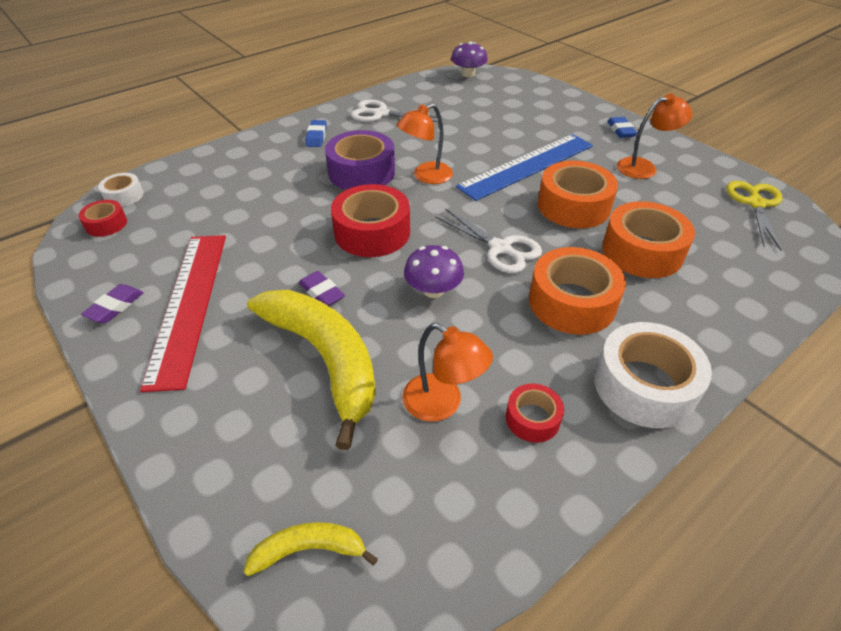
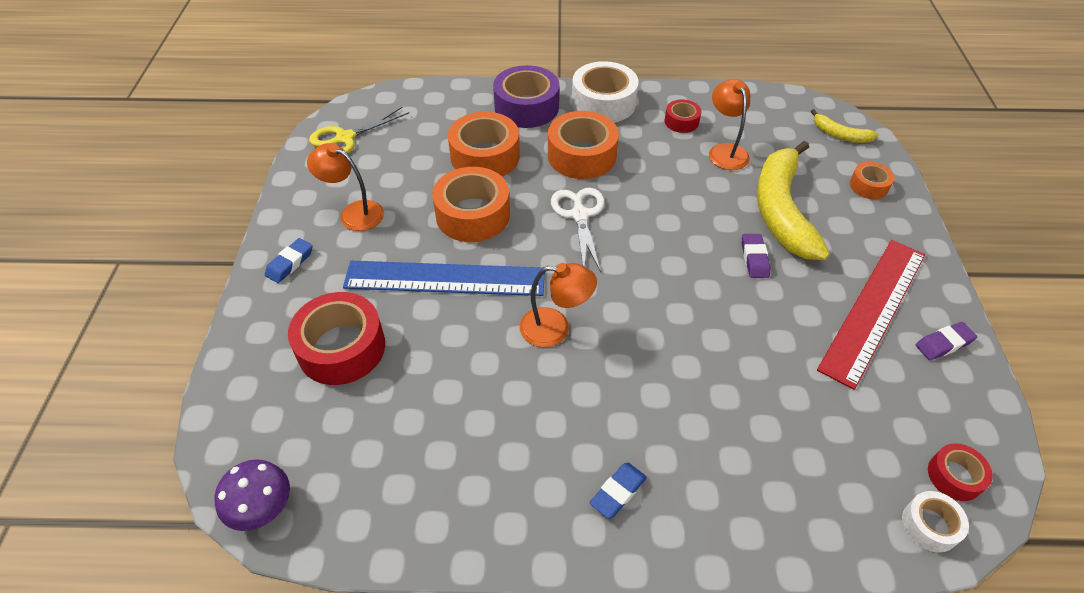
camera: 140 degrees left, 5 degrees up
(232, 462) = (868, 186): none -> orange tape
(361, 172) = (615, 379): purple tape -> purple tape (526, 107)
(372, 232) = (669, 291): red tape -> red tape (341, 348)
(380, 114) = (491, 487): white scissors -> none
(433, 290) = (666, 213): purple mushroom -> none

